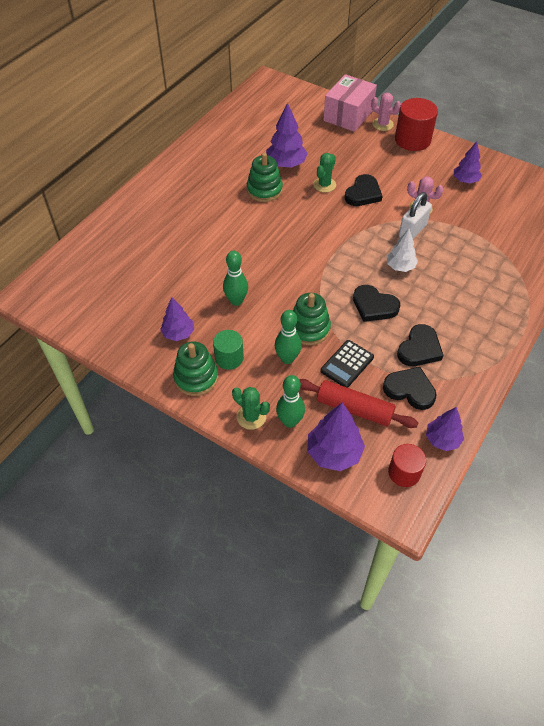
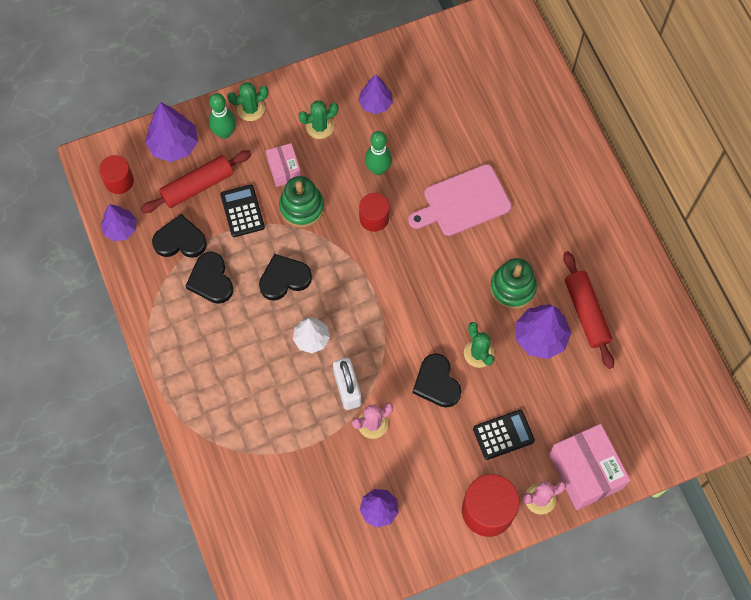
camera: 125 degrees right, 15 degrees up
(196, 377) = (319, 92): green stacking toy -> none
(222, 242) = (463, 202): none -> pink cutting board
(229, 358) = (319, 127): green cylinder -> green cactus
(250, 153) = (586, 313): none -> red rolling pin
(279, 282) = (374, 218): none -> red cylinder
(287, 358) = (284, 169): green bowling pin -> pink box
(363, 153) = (503, 435): none -> black calculator
(410, 390) = (180, 240): black heart -> black heart turned 150 degrees counterclockwise

